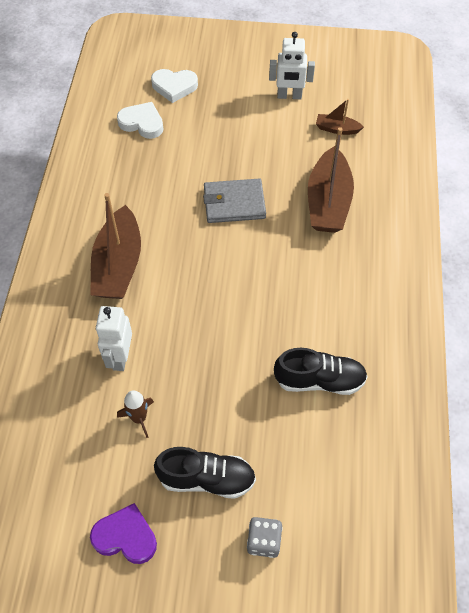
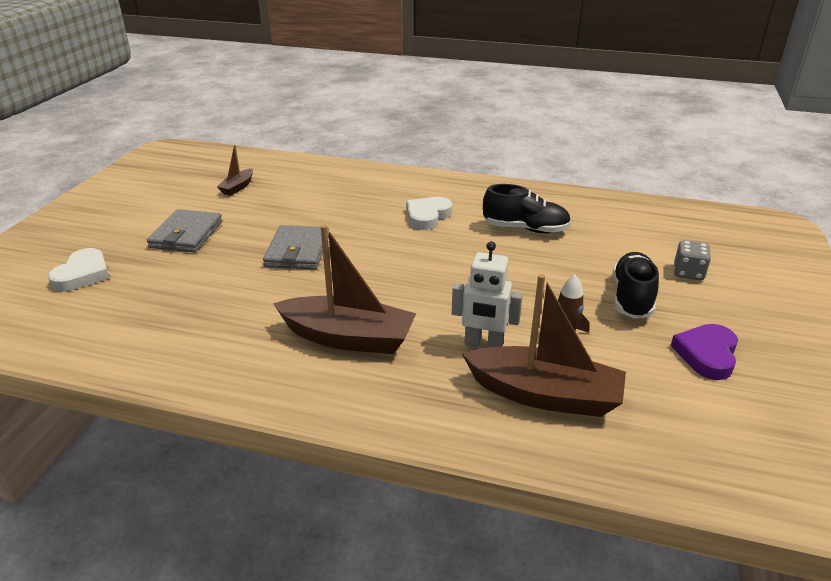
camera: 80 degrees left, 25 degrees down
(142, 123) = (123, 303): white heart -> white heart (427, 216)
(243, 123) = (186, 234): none -> grey wallet
(289, 96) = (170, 205): white robot -> none
(319, 380) = (525, 229): black shoe -> black shoe turned 90 degrees clockwise
(328, 202) = (326, 202): brown boat -> brown boat (544, 395)

